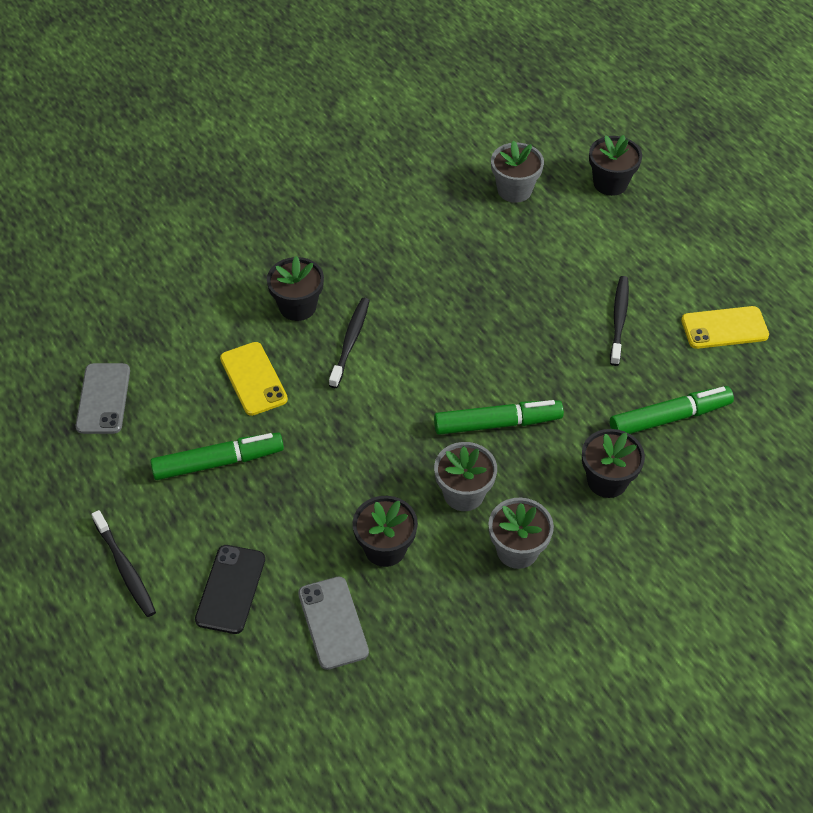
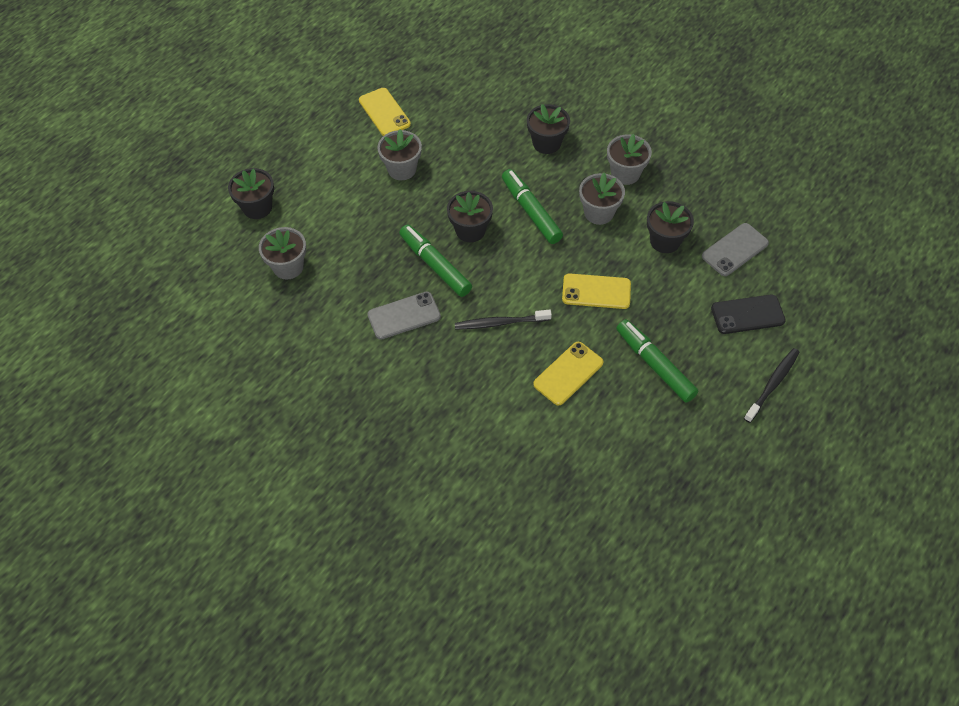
camera: 110 degrees left, 5 degrees up
(103, 399) = (642, 472): grey phone -> grey phone (404, 316)
(297, 306) = (481, 372): black flower pot -> black flower pot (470, 230)
(346, 445) = (596, 292): none -> yellow phone
(619, 319) = (402, 169): black toothbrush -> grey flower pot
(670, 418) = (478, 124): green marker -> green marker (435, 265)

